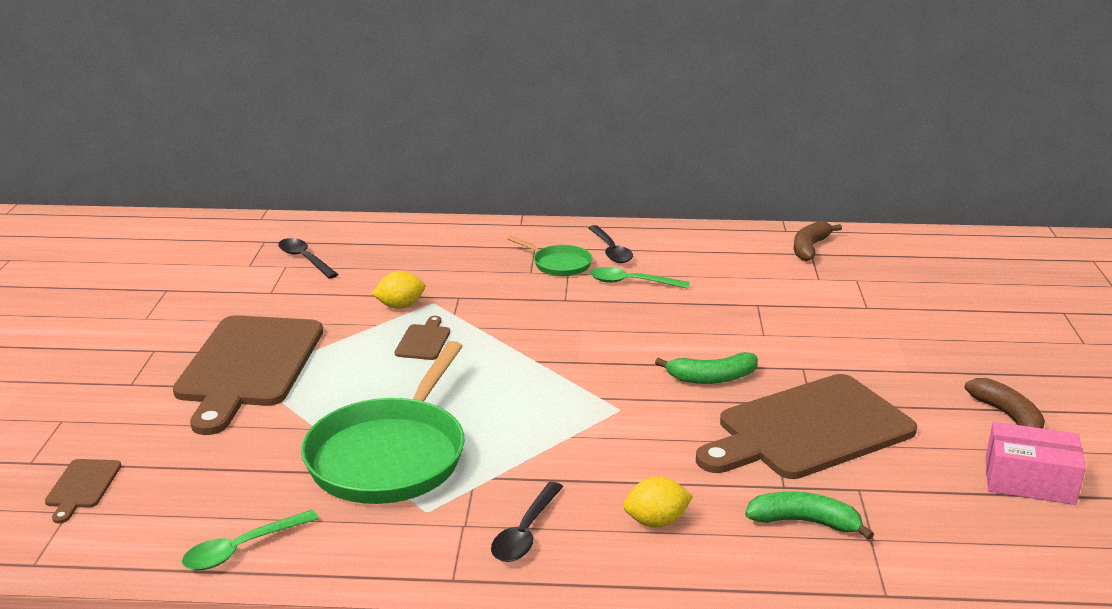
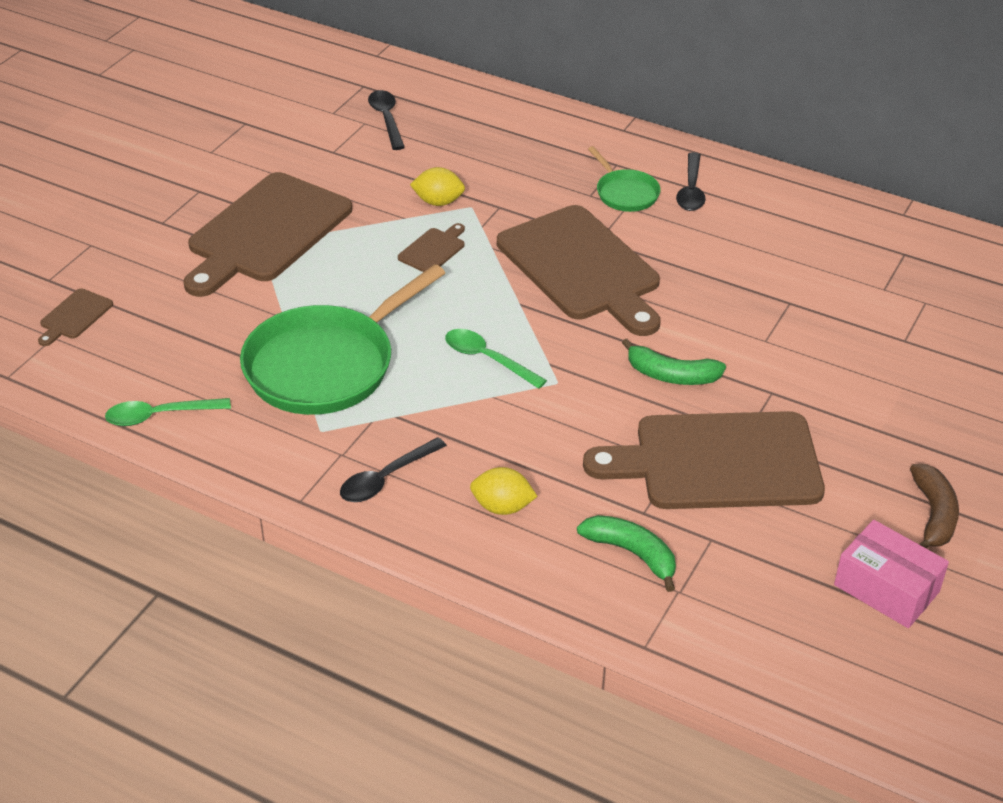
camera: 25 degrees right, 15 degrees up
(568, 322) = (582, 268): none -> brown cutting board
(631, 282) = (681, 237): green spoon -> green spoon (487, 359)
(810, 248) = (910, 246): brown banana -> none

